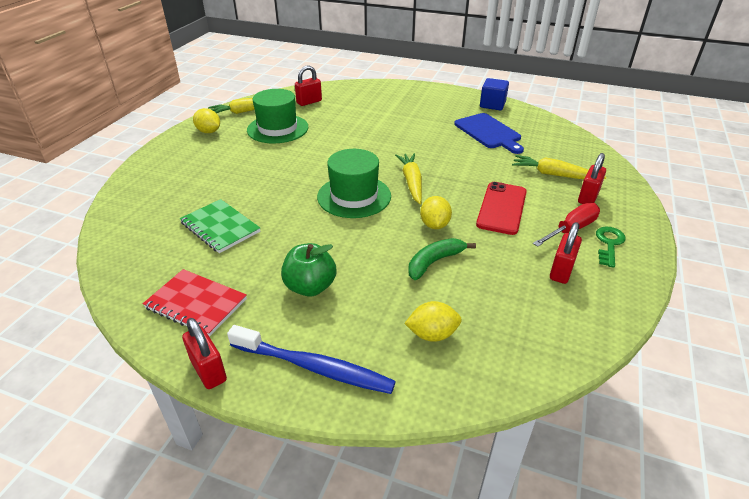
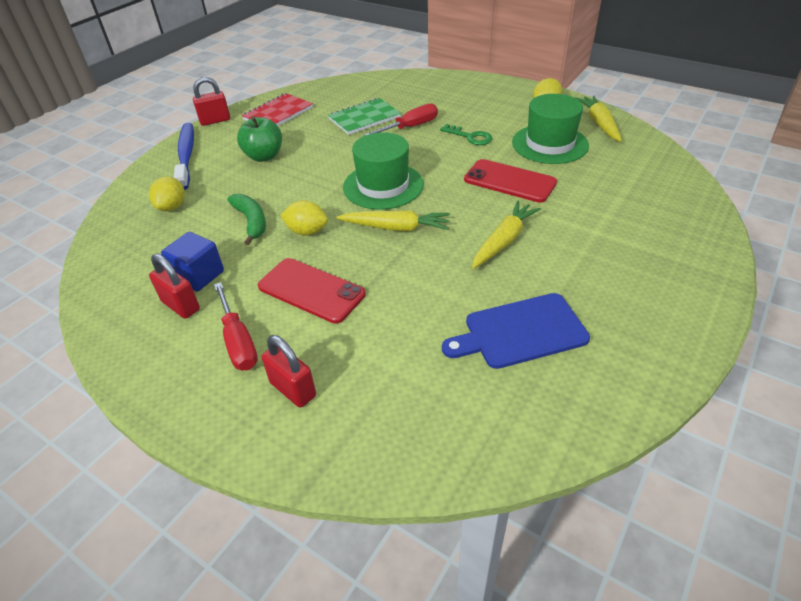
camera: 105 degrees right, 5 degrees up
(244, 195) = (410, 127): none -> red screwdriver
(309, 102) = (632, 167): red padlock -> none
(314, 367) = (186, 155): blue toothbrush -> blue toothbrush turned 135 degrees clockwise
(335, 142) = (509, 181): none -> red phone
(492, 105) = (640, 368): blue cube -> blue cube (199, 275)
(554, 175) = (366, 372): yellow carrot -> yellow carrot (503, 241)
(609, 244) = (191, 367): green key -> green key (470, 137)

